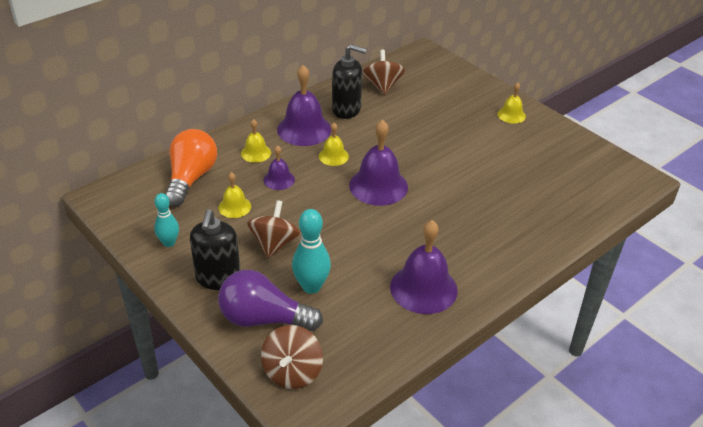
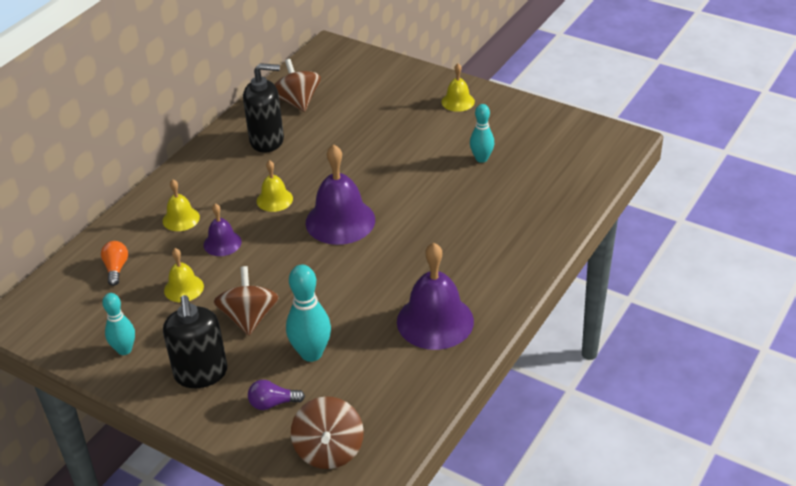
camera: 15 degrees left, 0 degrees up
(191, 178) = (116, 268): orange light bulb -> orange light bulb, size x0.46
(263, 319) = (273, 403): purple light bulb -> purple light bulb, size x0.46
(304, 129) = (226, 176): purple bell -> none
(514, 165) = (481, 158): none -> turquoise bowling pin

